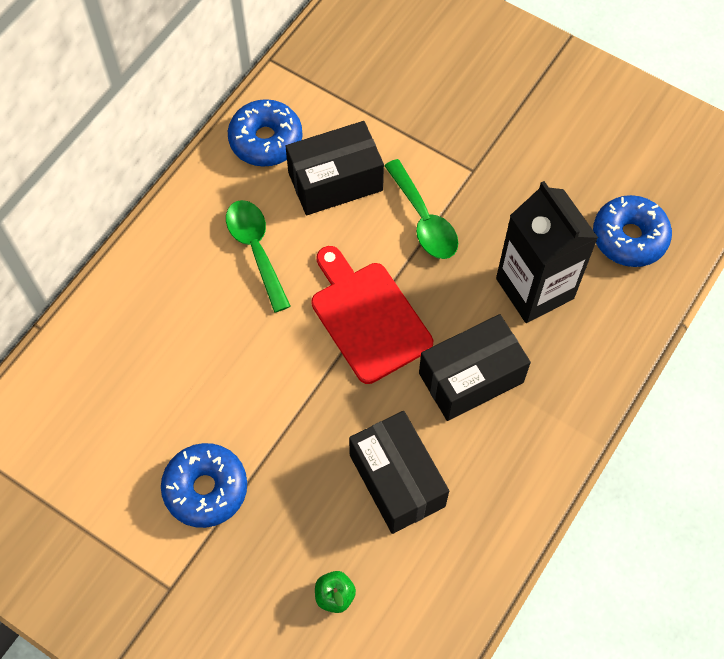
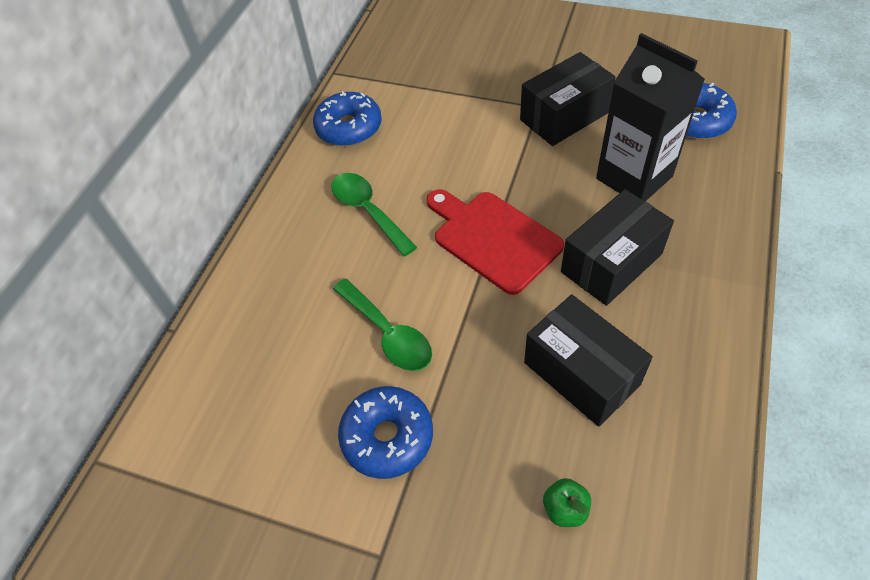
camera: 10 degrees left, 10 degrees down
(335, 181) = (421, 142): black box -> black box (564, 116)
(424, 220) = (512, 151): green spoon -> green spoon (388, 333)

